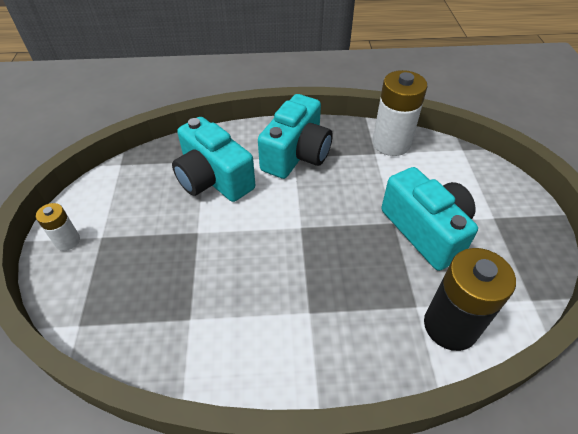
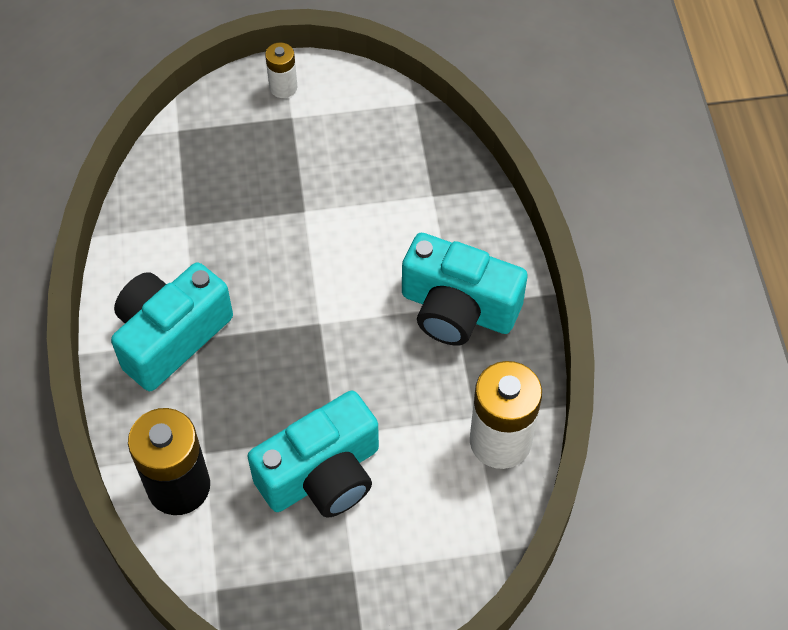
camera: 85 degrees right, 10 degrees up
(213, 179) = (396, 212): turquoise camera -> turquoise camera (170, 336)

